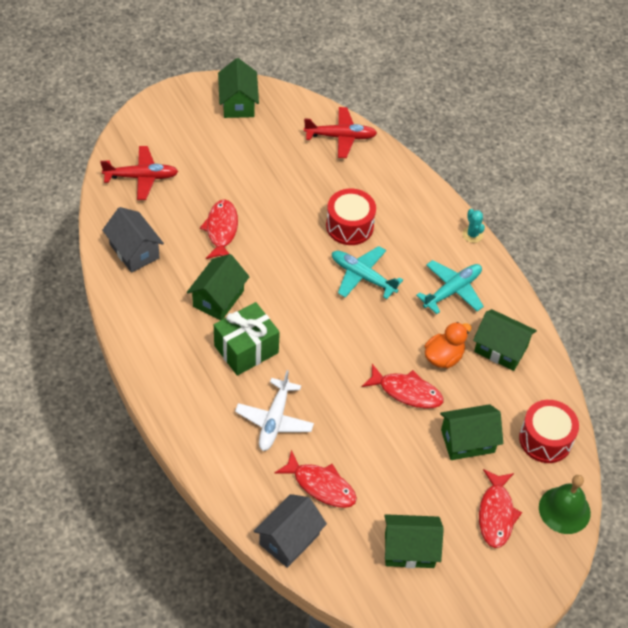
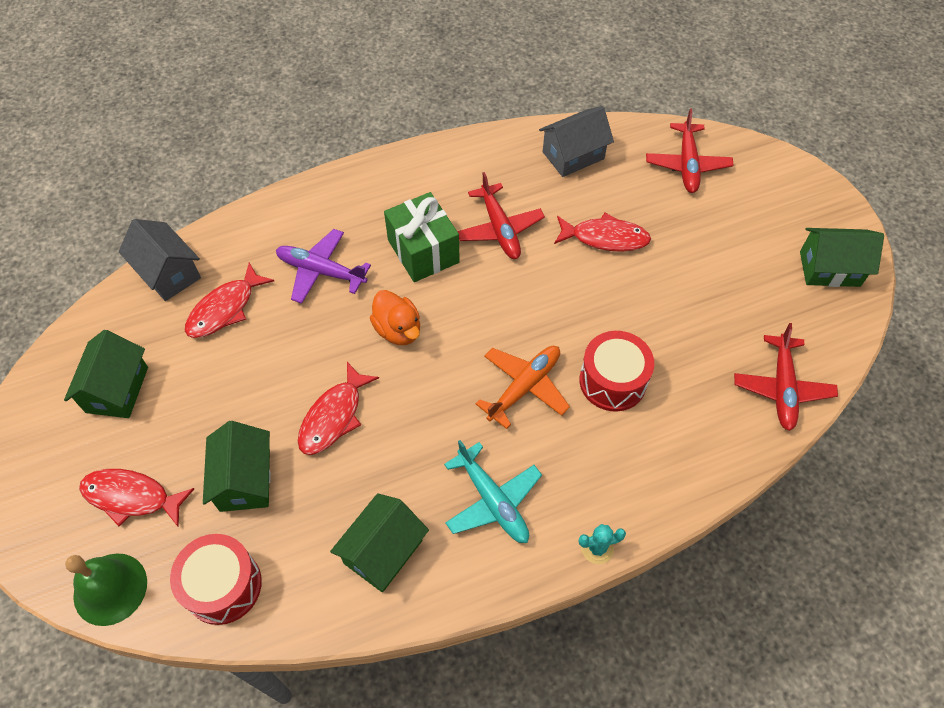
camera: 100 degrees right, 5 degrees up
(218, 298) = (499, 229): green house -> red plane
(274, 420) = (321, 271): white plane -> purple plane
(362, 276) = (524, 387): turquoise plane -> orange plane
(443, 357) = (380, 470): orange duck -> orange duck (398, 330)

